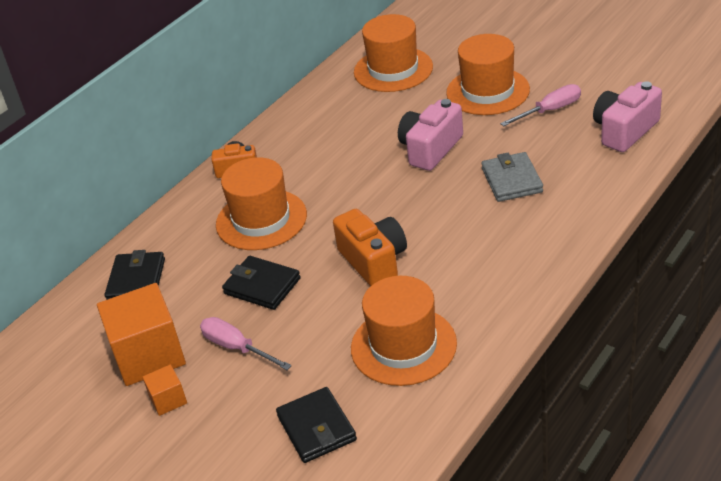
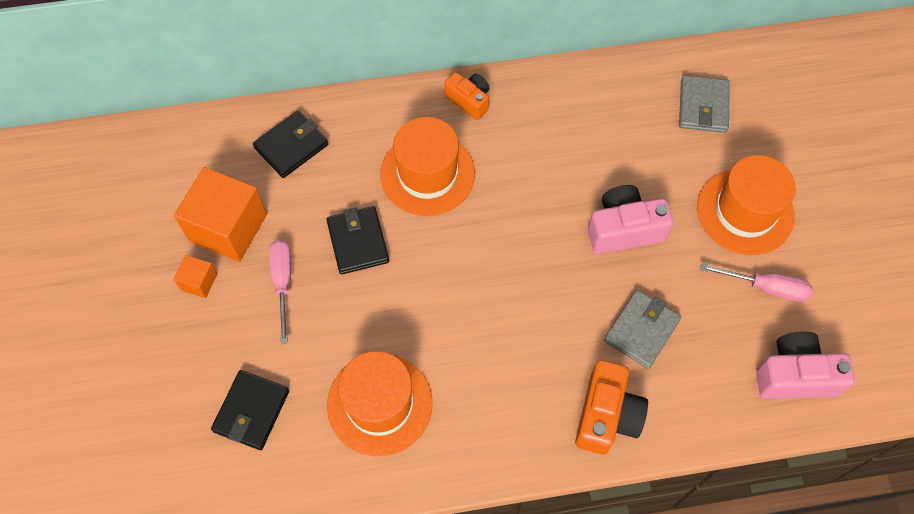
camera: 40 degrees right, 25 degrees up
(374, 261) = (452, 301): orange camera -> orange camera (606, 415)
(393, 69) = (703, 106): orange hat -> grey wallet

